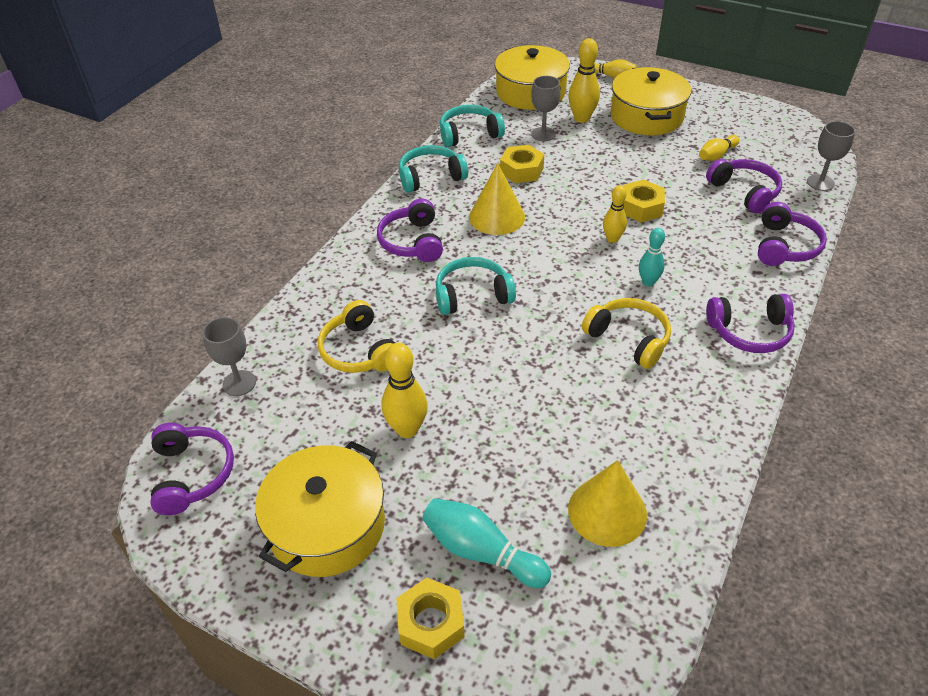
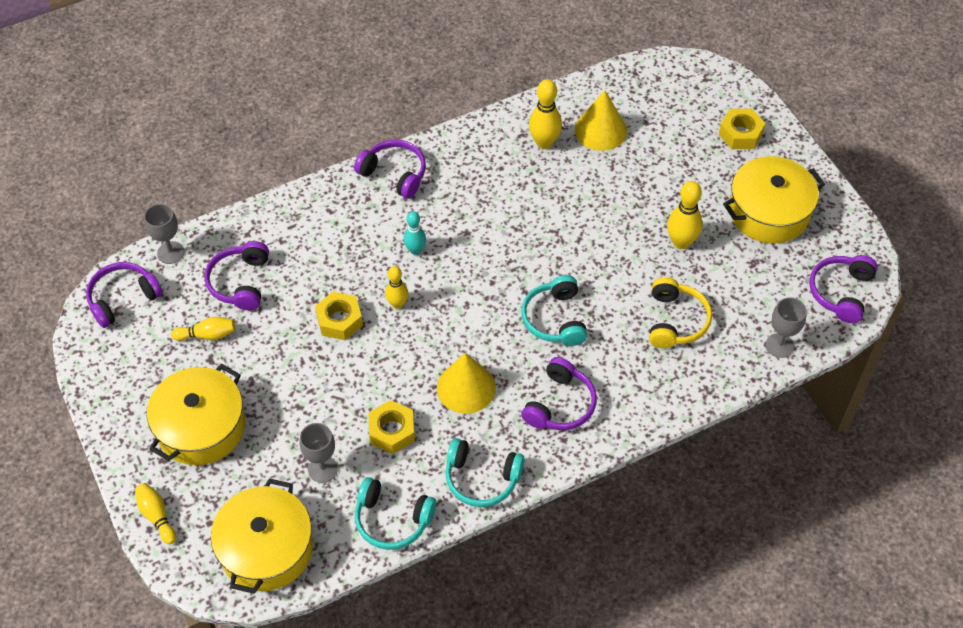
camera: 145 degrees left, 10 degrees up
(472, 295) = (555, 319): turquoise headphones -> turquoise headphones turned 60 degrees clockwise
(481, 551) = (688, 150): turquoise bowling pin -> none
(581, 118) = (262, 467): yellow bowling pin -> yellow bowling pin (544, 142)
(629, 339) = (478, 217): yellow headphones -> none
(785, 246) = (282, 217): purple headphones -> purple headphones (123, 298)

